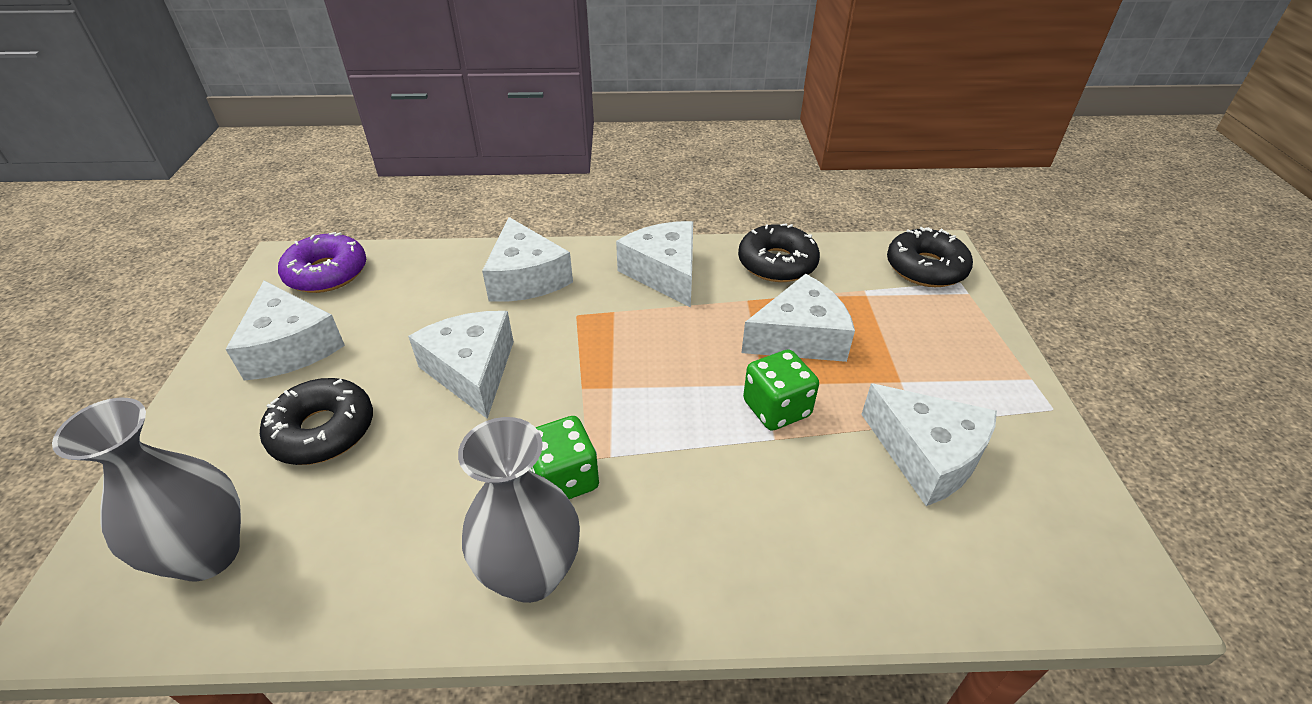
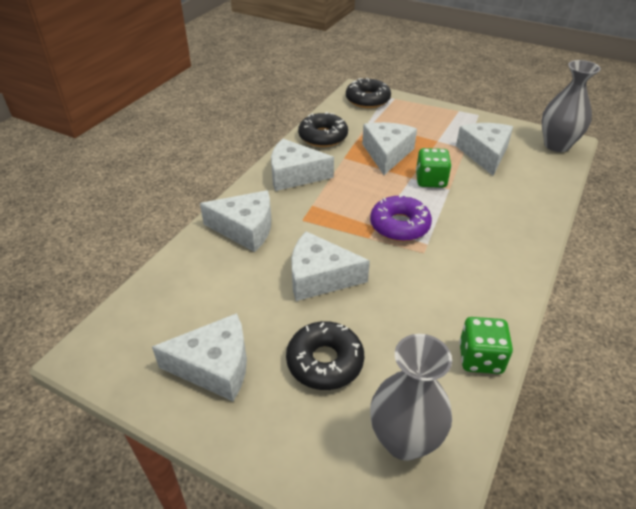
camera: 60 degrees left, 0 degrees up
(327, 273) = (134, 329): purple donut -> purple donut (399, 225)
(531, 574) = (490, 295): grey vase -> grey vase (556, 145)
(564, 479) = (434, 265): green dice -> green dice (480, 358)
(927, 455) = (484, 154): white cheese -> white cheese turned 75 degrees counterclockwise

